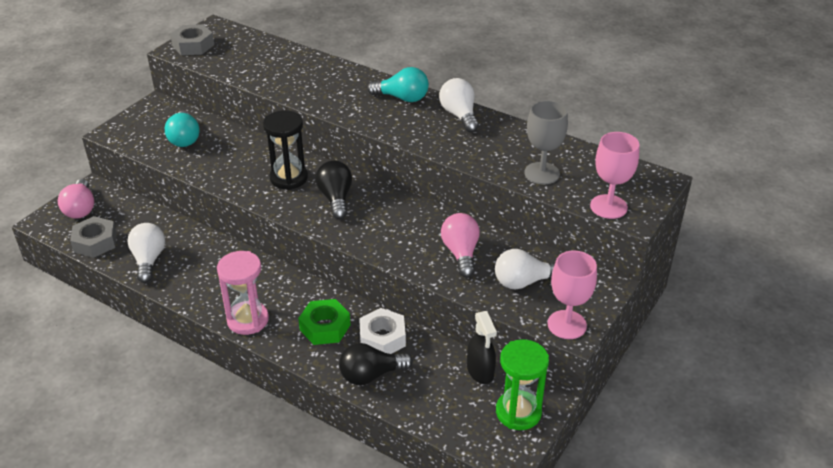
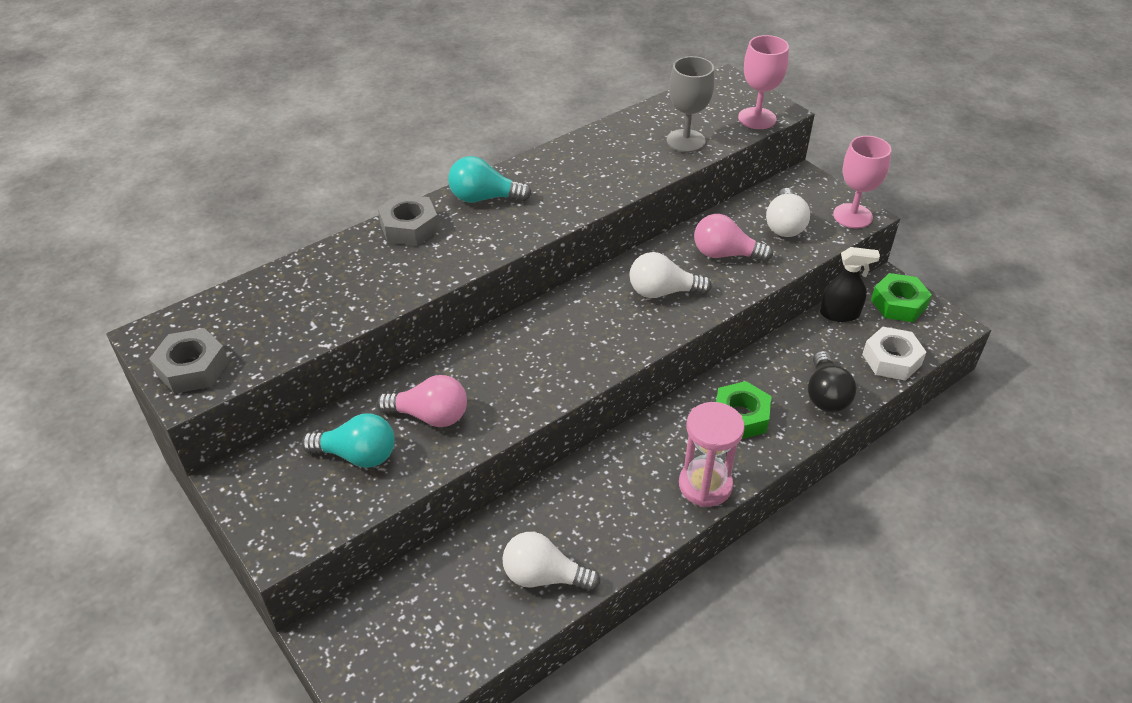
camera: 70 degrees left, 5 degrees up
(80, 209) = (372, 655): pink light bulb -> pink light bulb (430, 416)
(95, 242) = (470, 642): grey nut -> grey nut (409, 227)
(289, 178) = (519, 361): black hourglass -> none
(336, 198) = (583, 327): black light bulb -> none
(382, 338) = (772, 373): white nut -> white nut (891, 359)
(402, 98) = (484, 198): turquoise light bulb -> turquoise light bulb turned 120 degrees counterclockwise
(459, 115) = (548, 166): white light bulb -> white light bulb (663, 292)
(518, 412) = (898, 304): green hourglass -> green nut

